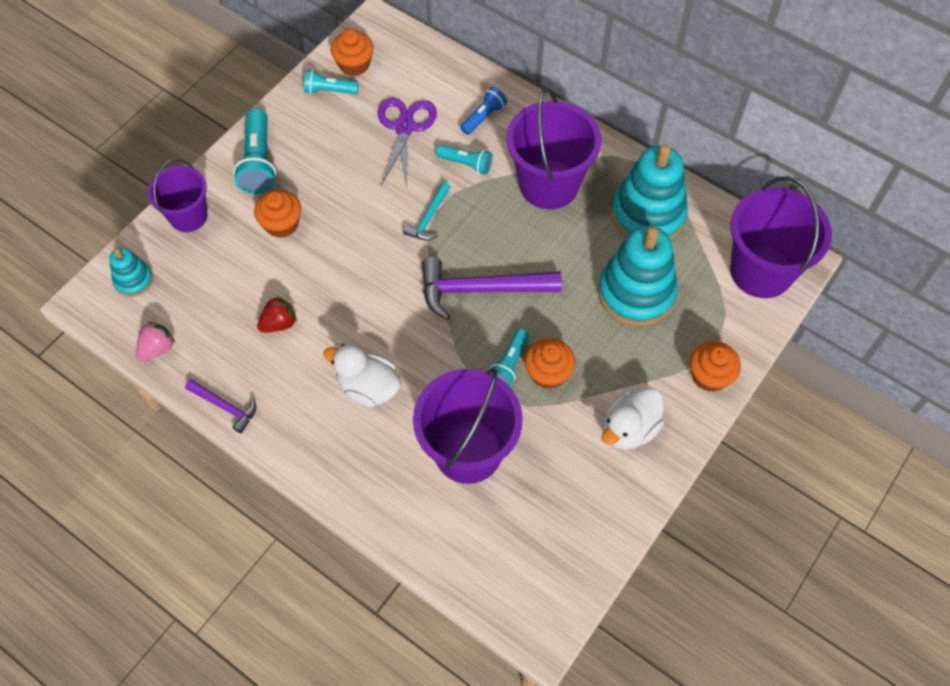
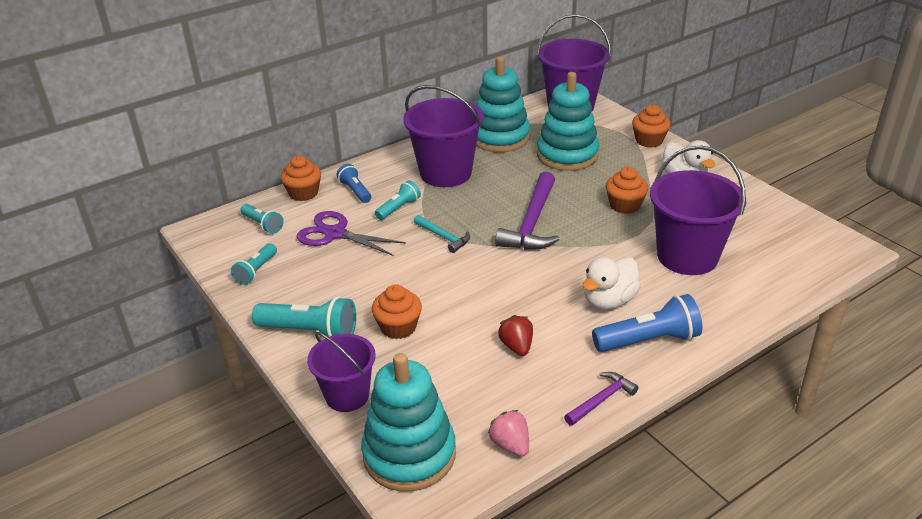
camera: 70 degrees left, 25 degrees down
(133, 280) = (409, 454): turquoise stacking toy -> turquoise stacking toy, size x1.98
(316, 433) = (649, 340): none -> blue flashlight
(354, 64) = (237, 251): orange cupcake -> orange cupcake (303, 193)
(509, 363) = (609, 222): turquoise flashlight -> turquoise flashlight (263, 225)

